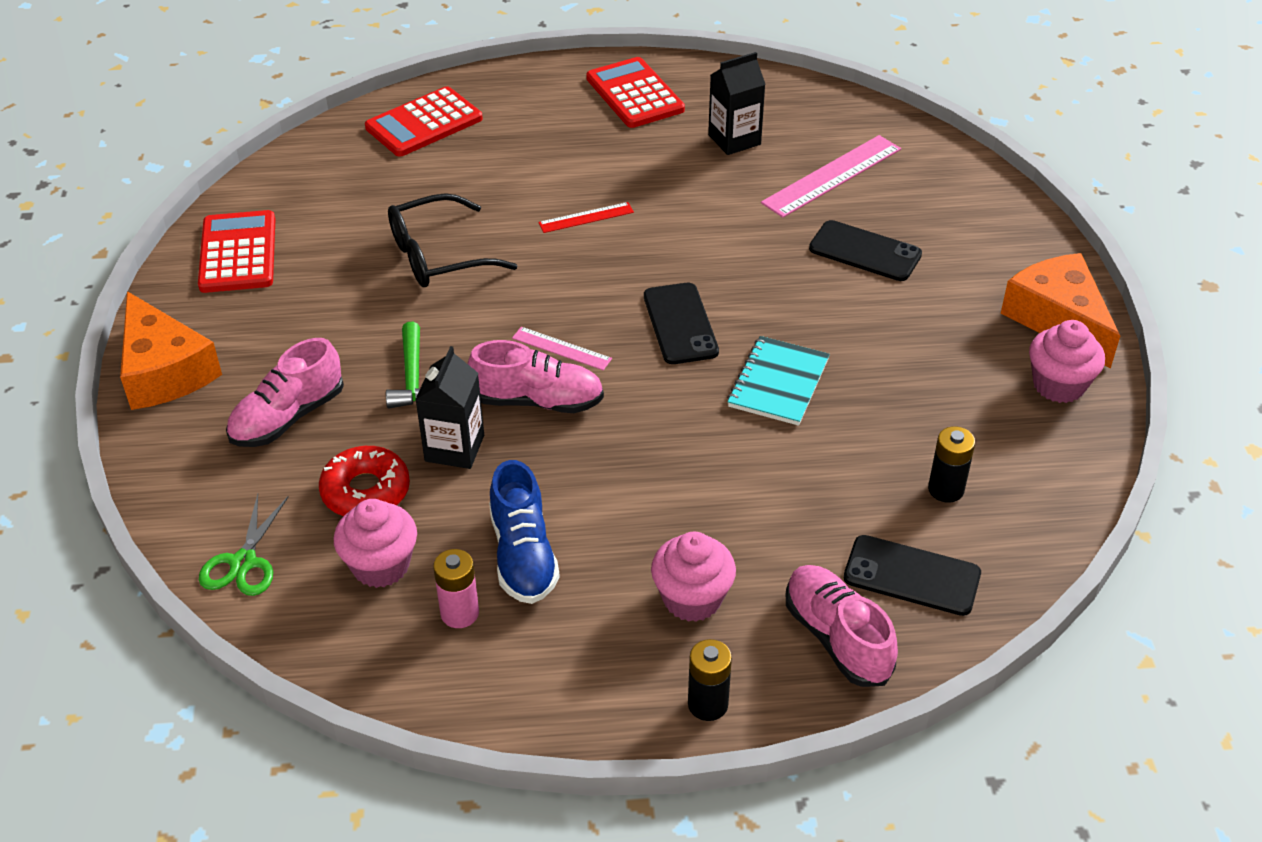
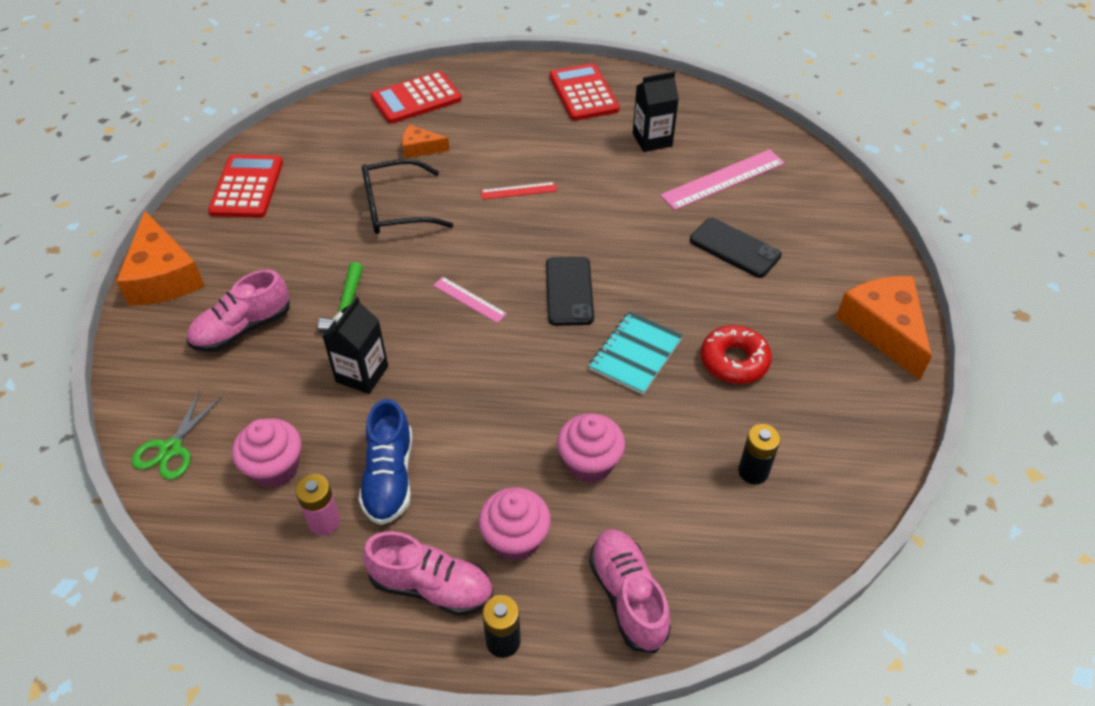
camera: 10 degrees right, 5 degrees up
(366, 491) = (282, 401): red donut -> red donut (734, 361)
(447, 182) = (420, 148): none -> orange cheese
(538, 401) = (438, 342): pink shoe -> pink shoe (432, 586)
(912, 576) = (705, 548): black phone -> none
(1058, 385) = (871, 389): pink cupcake -> pink cupcake (589, 463)

